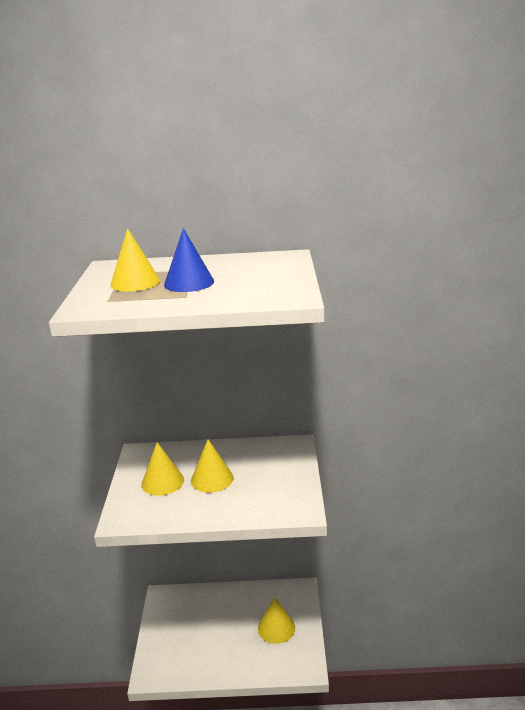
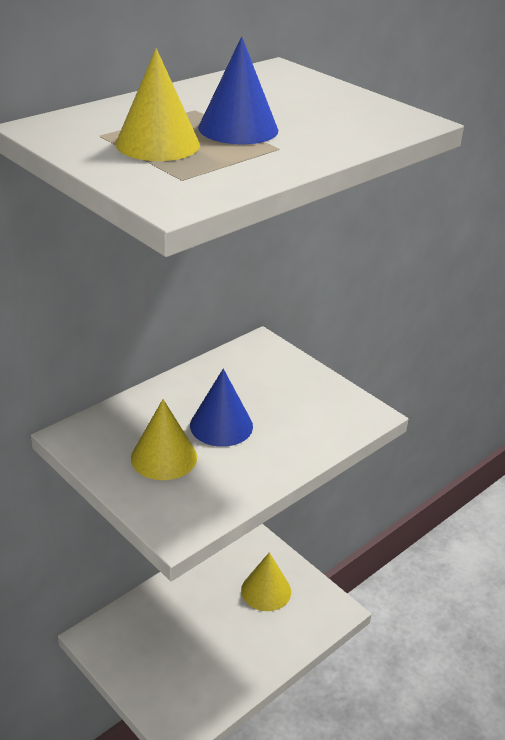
camera: 45 degrees left, 10 degrees up
(212, 479) = (221, 425): yellow cone -> blue cone

